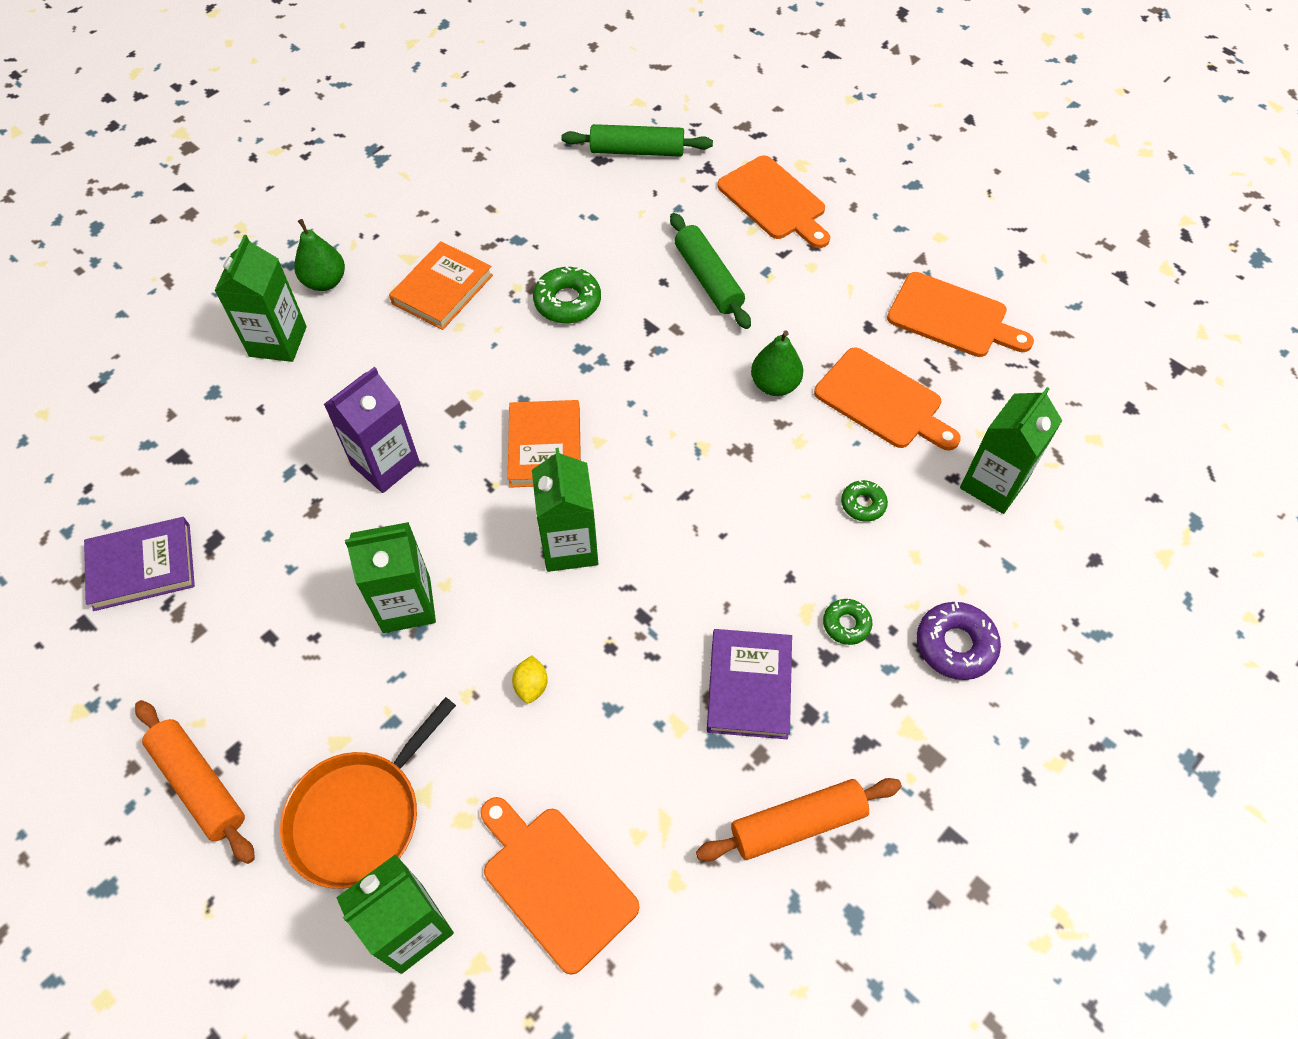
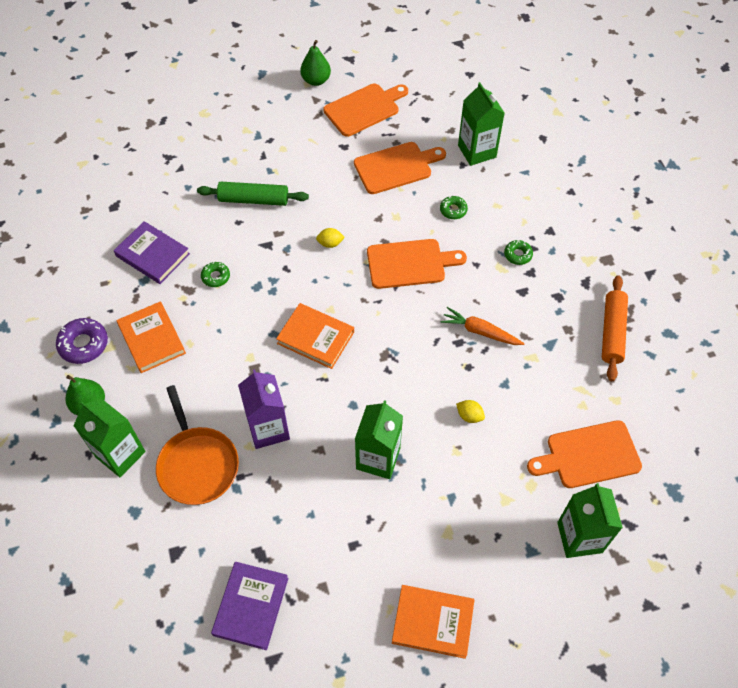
camera: 60 degrees left, 0 degrees up
(200, 784) = (432, 622): orange rolling pin -> orange book
(360, 815) = (500, 538): orange pan -> orange pan (197, 464)
(567, 302) = (216, 277): green donut -> green donut, size x0.60
(569, 546) = (392, 356): green carton -> none
(637, 151) = (123, 184): green rolling pin -> none
(678, 636) = (480, 331): none -> orange carrot
(700, 390) = (330, 243): none -> yellow lemon
(749, 686) = (528, 314): purple book -> purple book (152, 255)
(774, 201) = (221, 140): orange cutting board -> orange cutting board (410, 264)
(774, 385) = (351, 208): green pear -> green pear (316, 80)
(955, 645) = (555, 217): purple donut -> purple donut (83, 344)

